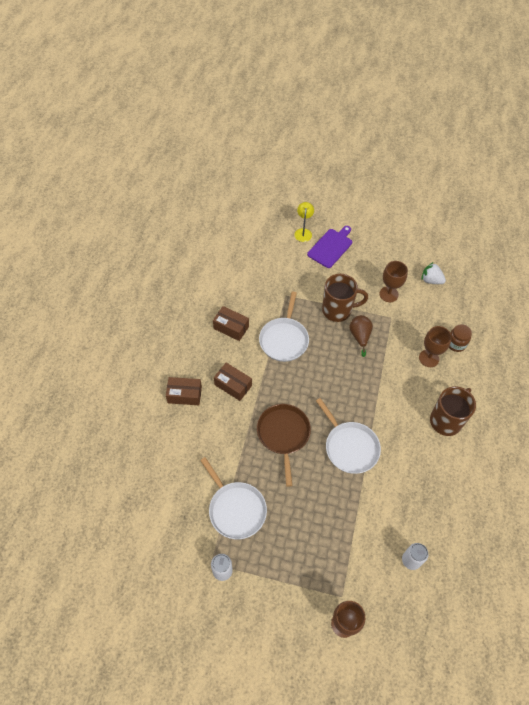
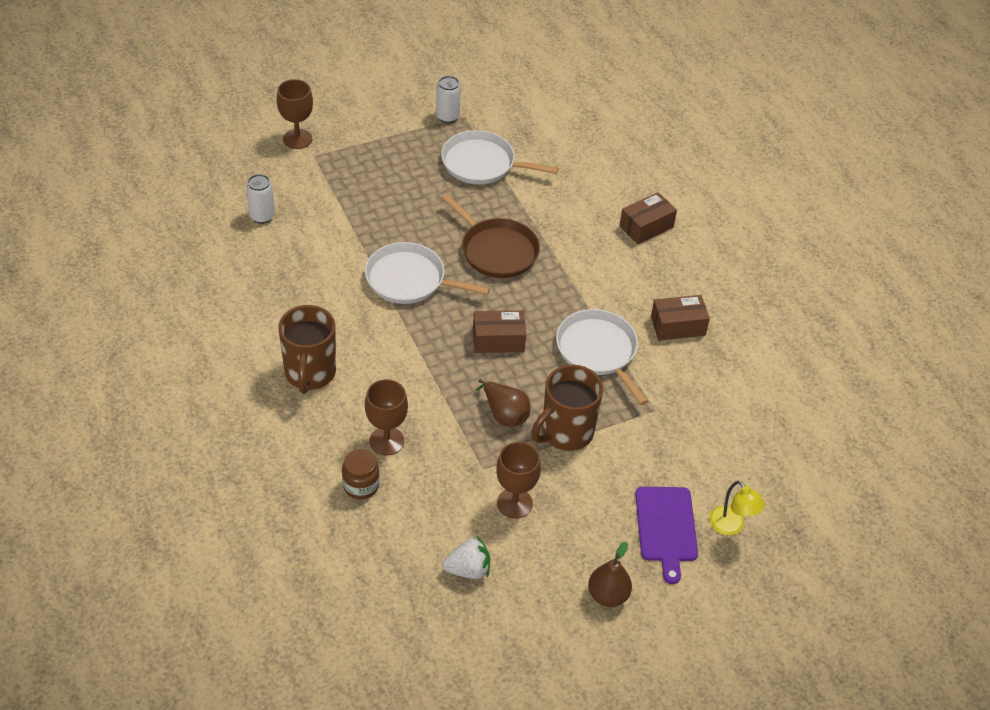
camera: 140 degrees right, 10 degrees down
(233, 385) = (604, 266): brown box -> brown box (498, 340)
(379, 238) = (608, 595): none -> brown pear

